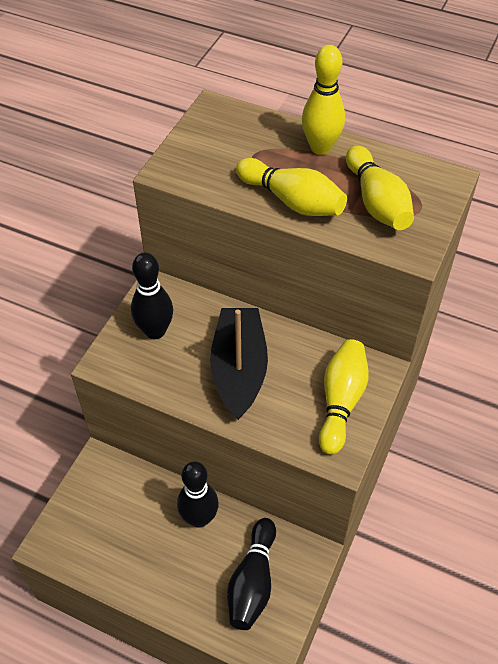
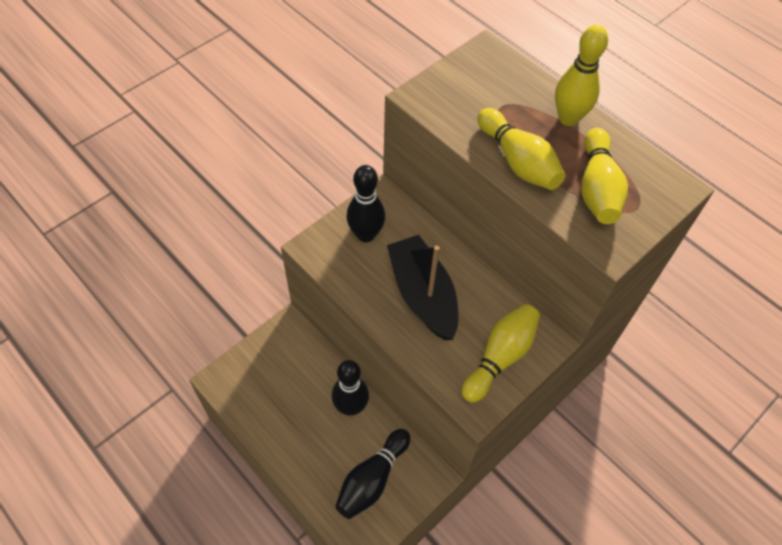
camera: 20 degrees right, 5 degrees up
(239, 369) = (423, 295): black boat -> black boat turned 45 degrees counterclockwise

